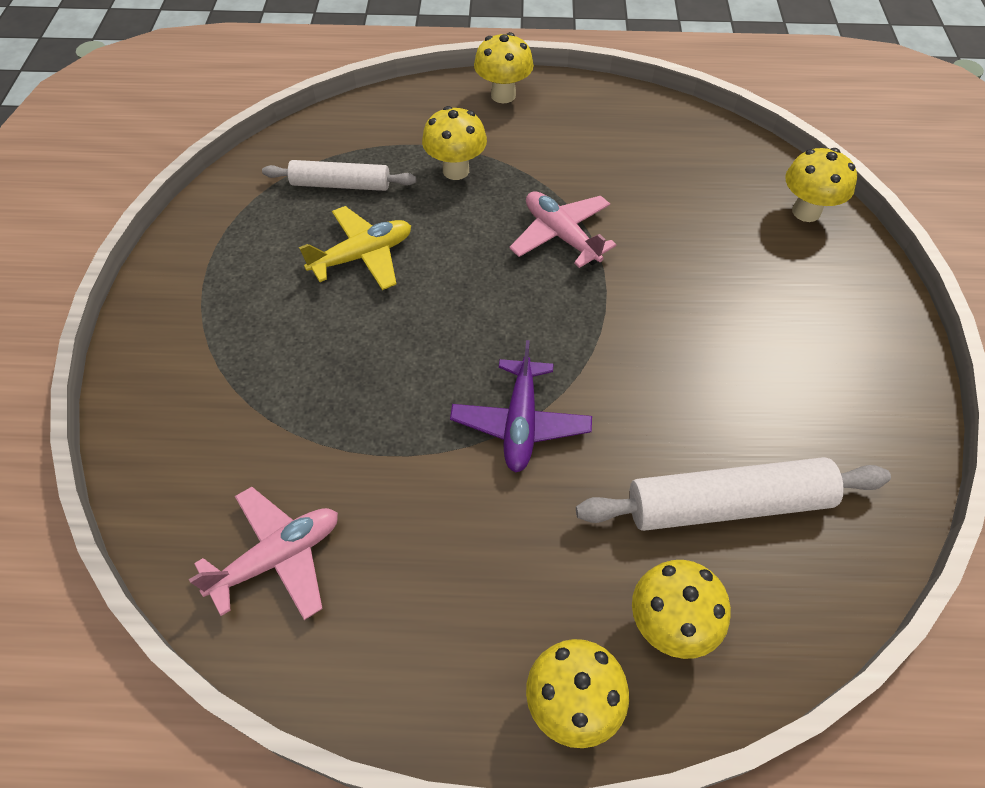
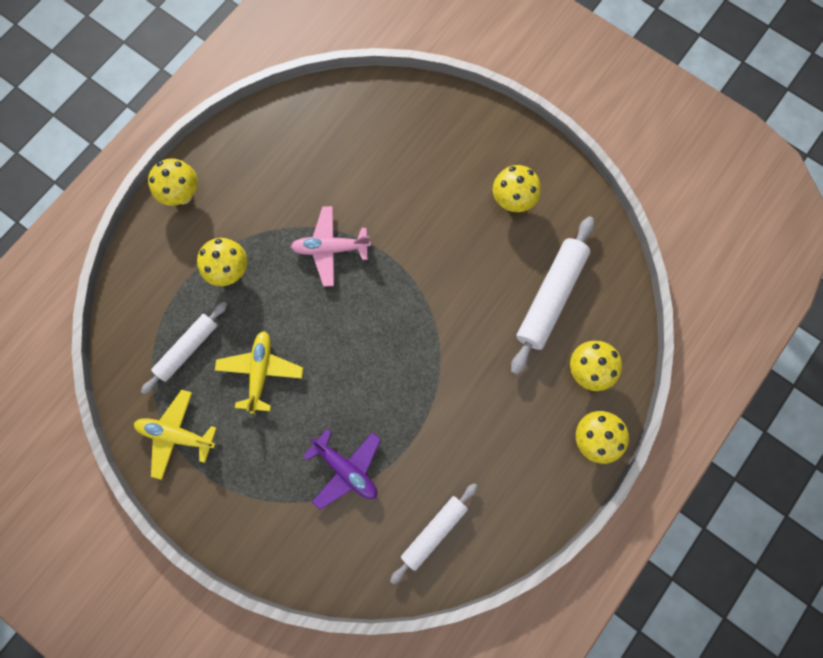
camera: 55 degrees left, 20 degrees up
(236, 227) = (176, 435): none -> yellow plane
(277, 558) = (434, 532): pink plane -> white rolling pin
(520, 423) = (439, 361): purple plane -> purple plane (346, 469)
(806, 212) = (413, 105): yellow mushroom -> yellow mushroom (512, 201)

